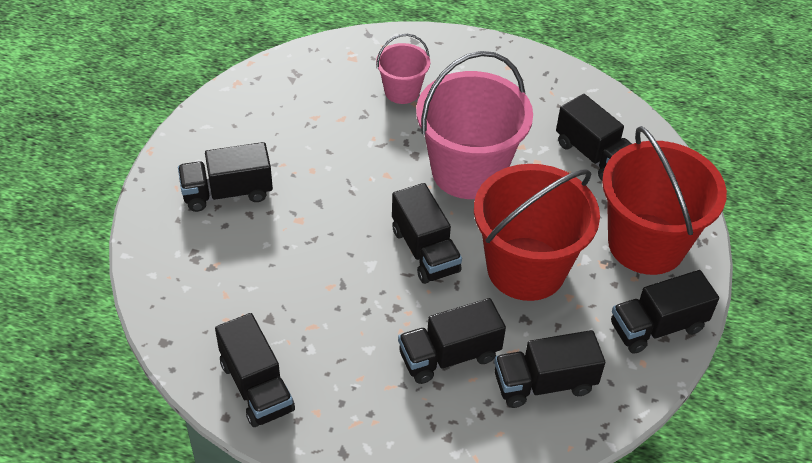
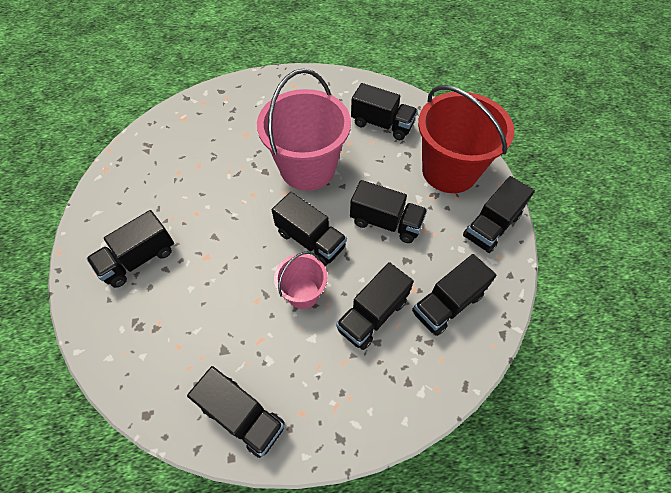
camera: 25 degrees left, 10 degrees up
(402, 91) = (231, 129): pink bucket -> pink bucket (303, 293)
(526, 269) = (385, 222): red bucket -> black truck

